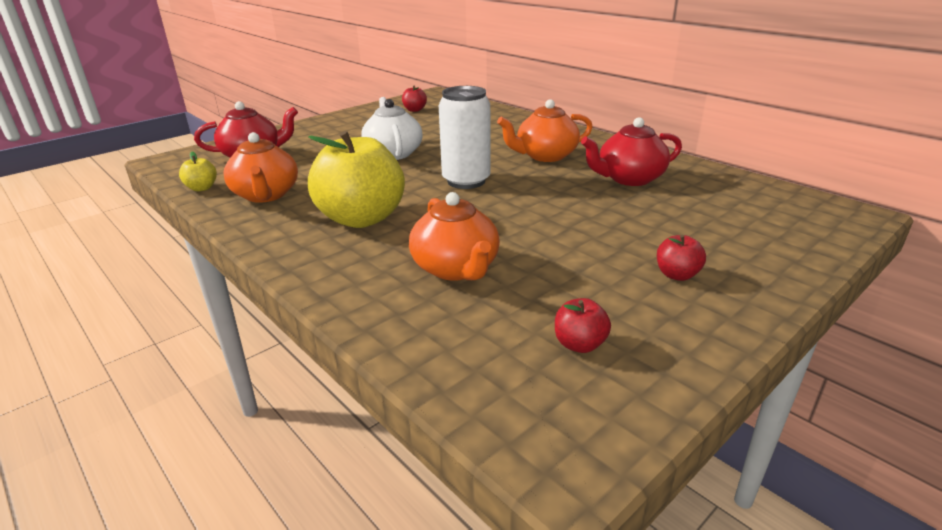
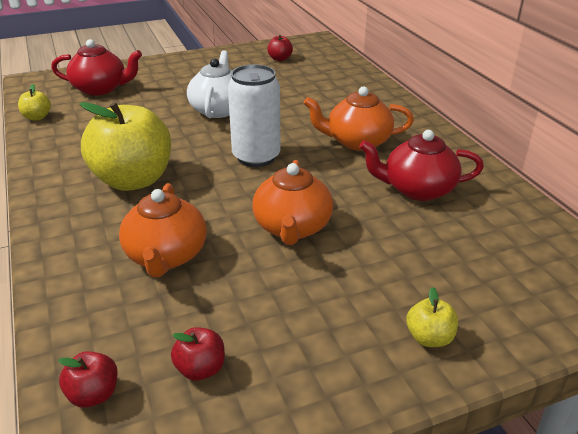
camera: 20 degrees right, 5 degrees up
(266, 195) = (79, 136): orange teapot -> orange teapot (292, 227)
(677, 275) = (358, 320): red apple -> red apple (94, 394)
(745, 273) = (429, 338): none -> yellow apple

